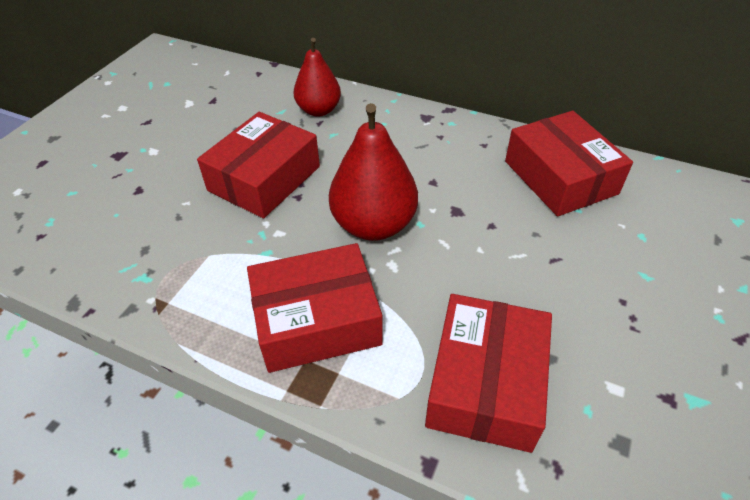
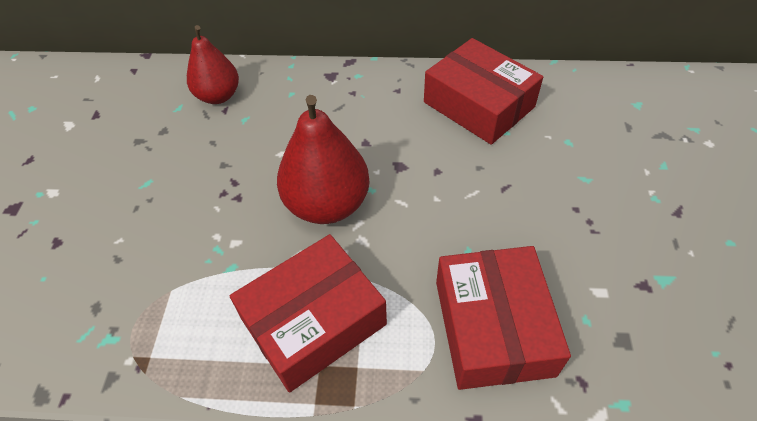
camera: 20 degrees left, 5 degrees up
(264, 178) = (193, 188): red box -> none

